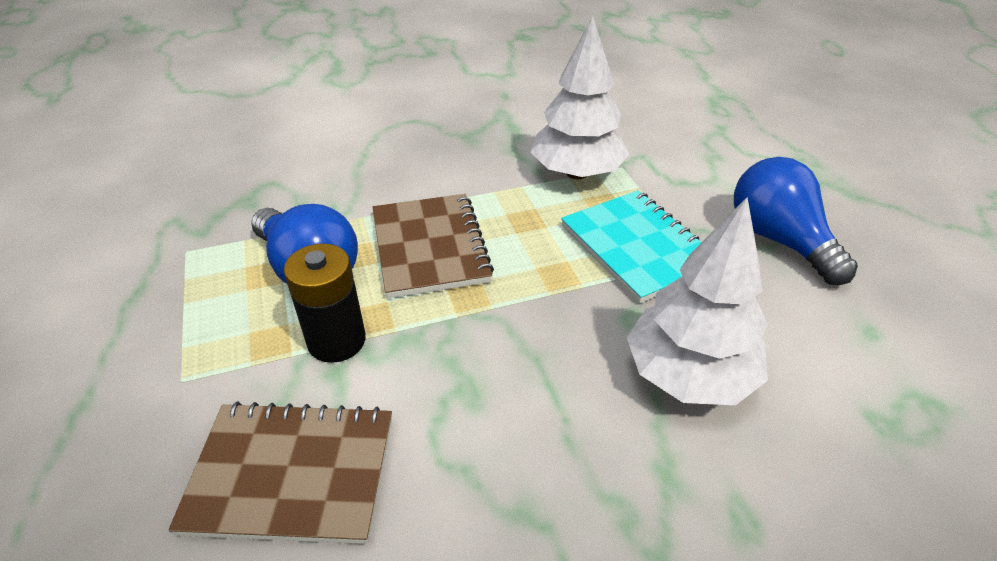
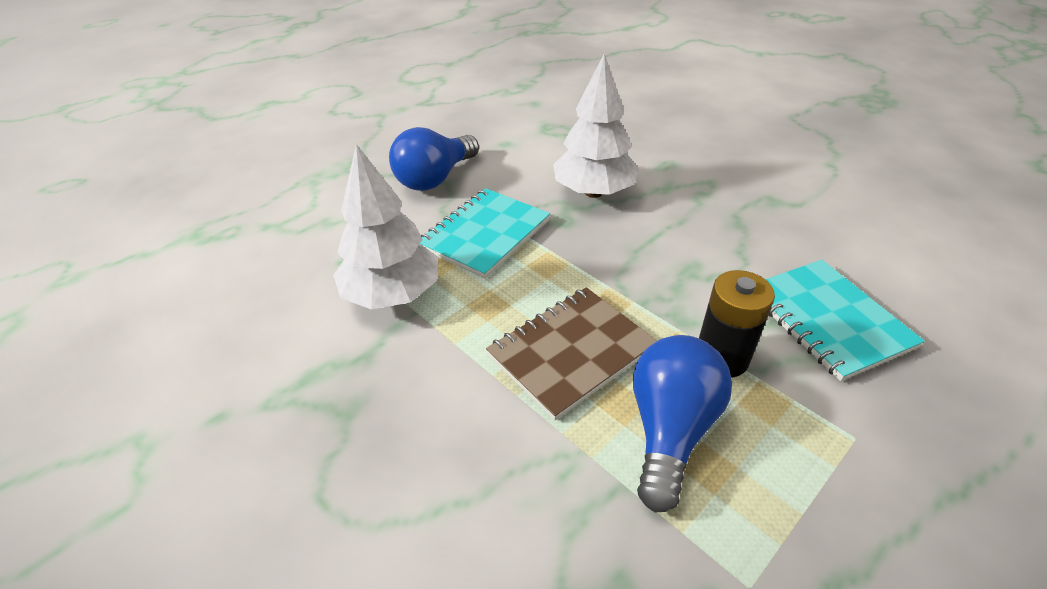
camera: 115 degrees left, 0 degrees up
(292, 474) = (827, 320): brown notebook -> turquoise notebook

